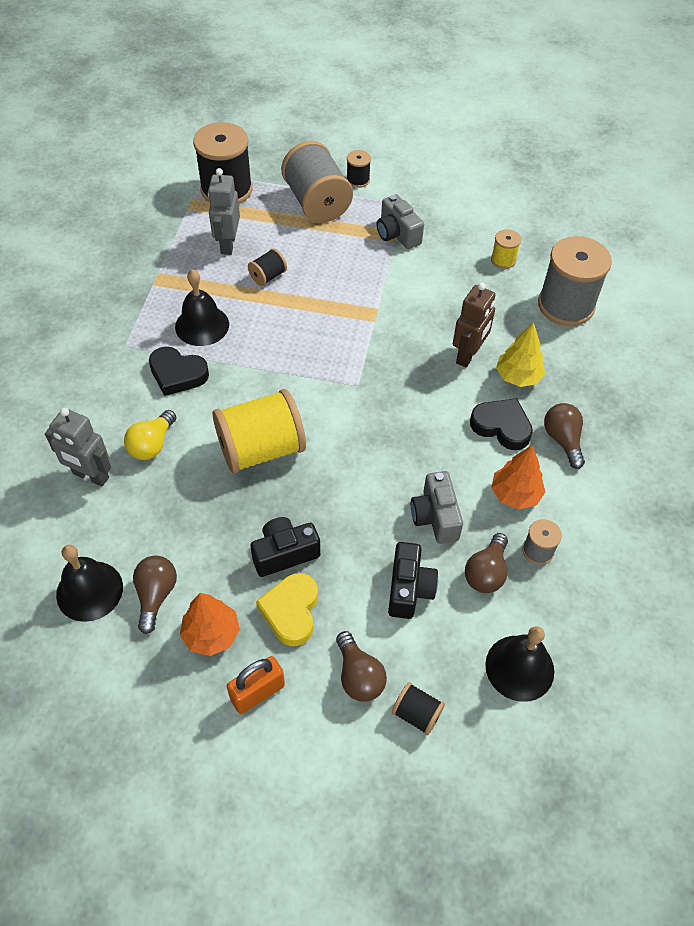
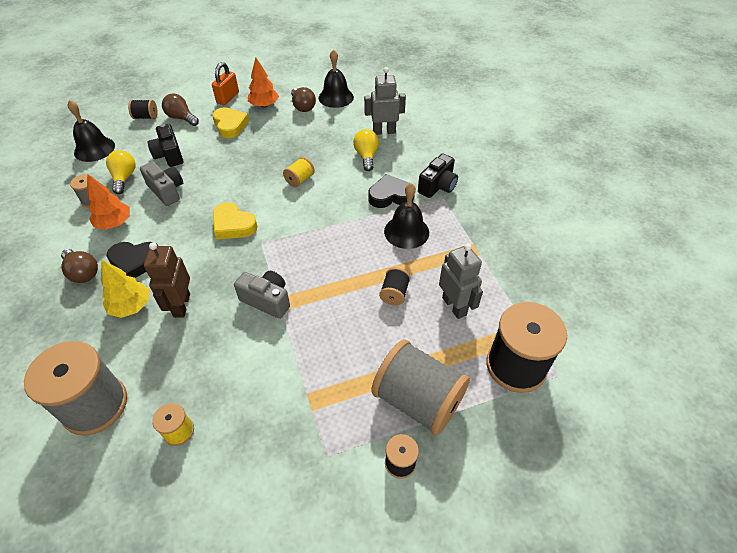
camera: 150 degrees right, 5 degrees down
(261, 449) = (300, 180): yellow spool -> yellow spool, size x0.46
(284, 553) = (249, 143): black camera -> black camera (438, 186)
(376, 422) = (233, 225): none -> yellow heart
(397, 234) = (309, 404): grey camera -> grey camera (267, 300)
(486, 572) = (124, 178): brown light bulb -> yellow light bulb

